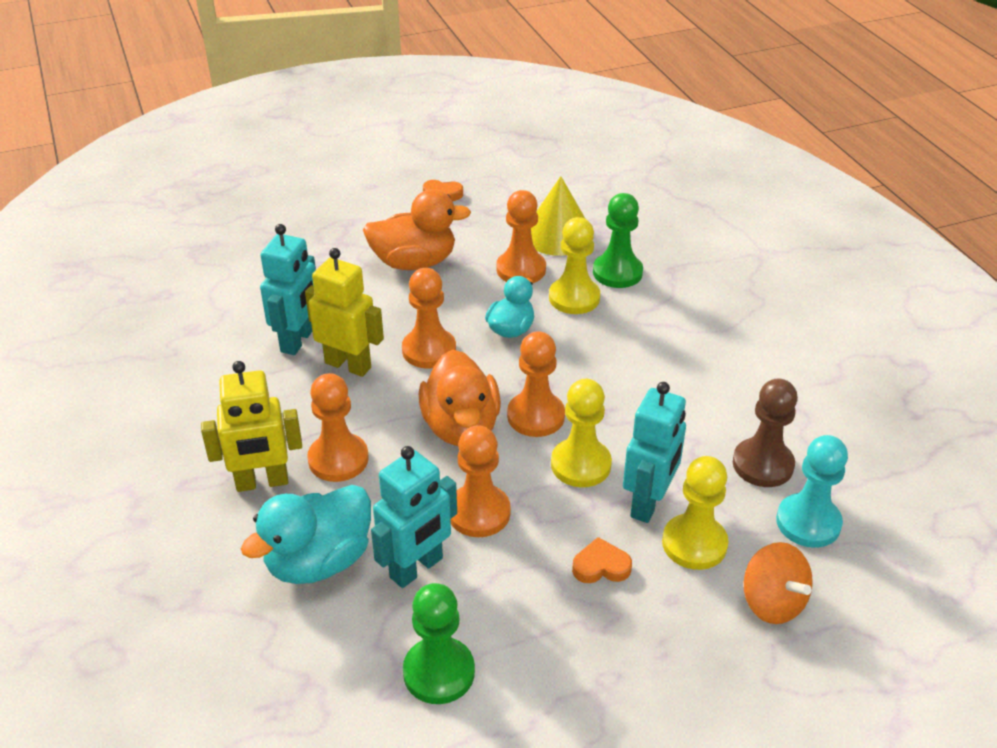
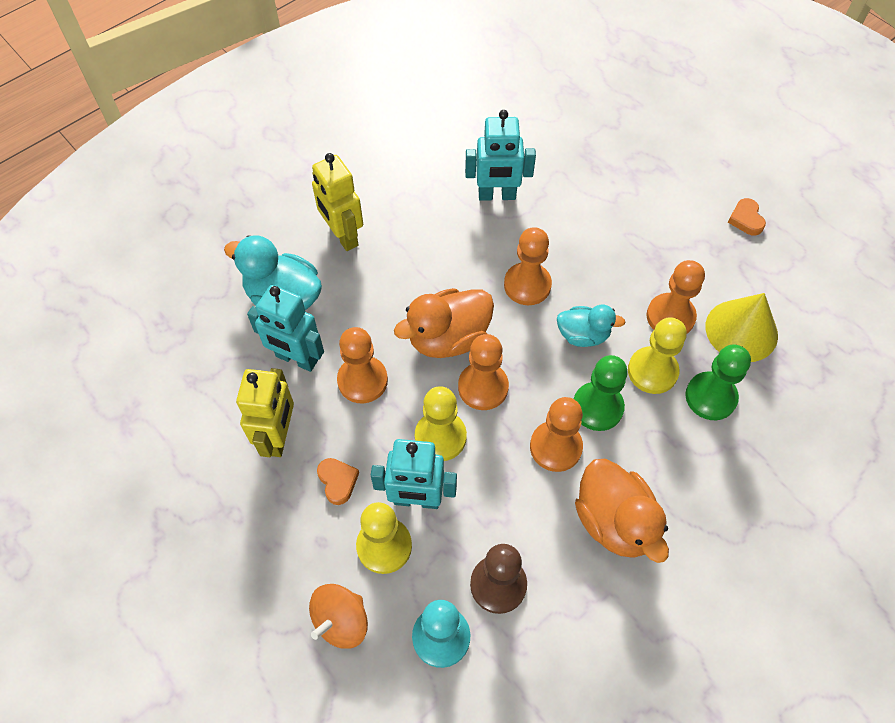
camera: 70 degrees right, 20 degrees up
(338, 459) = (382, 271): orange pawn -> orange pawn (555, 447)
(348, 365) = (484, 238): yellow robot -> yellow robot (279, 437)
(414, 262) = (635, 234): orange duck -> orange duck (614, 521)
(439, 672) = (212, 404): green pawn -> green pawn (597, 407)

